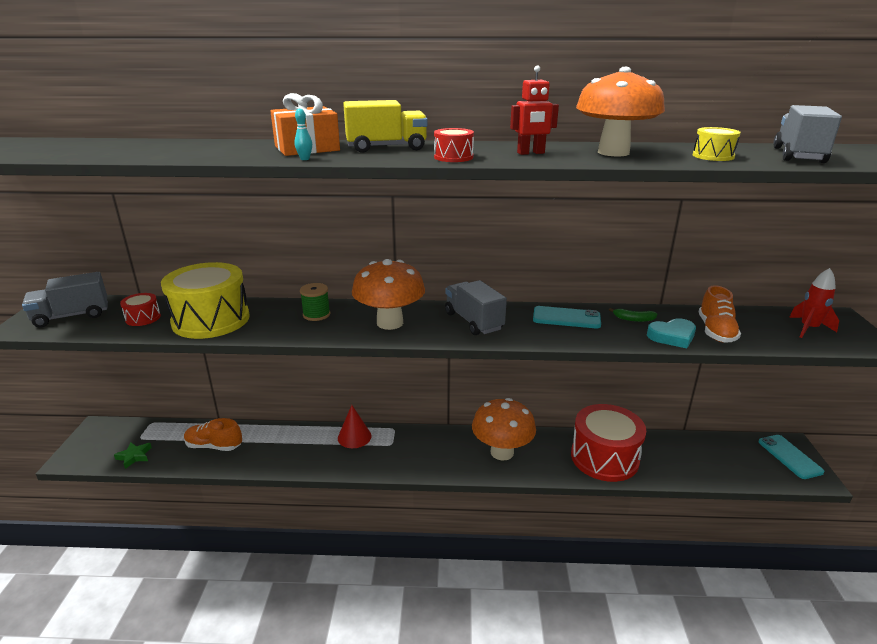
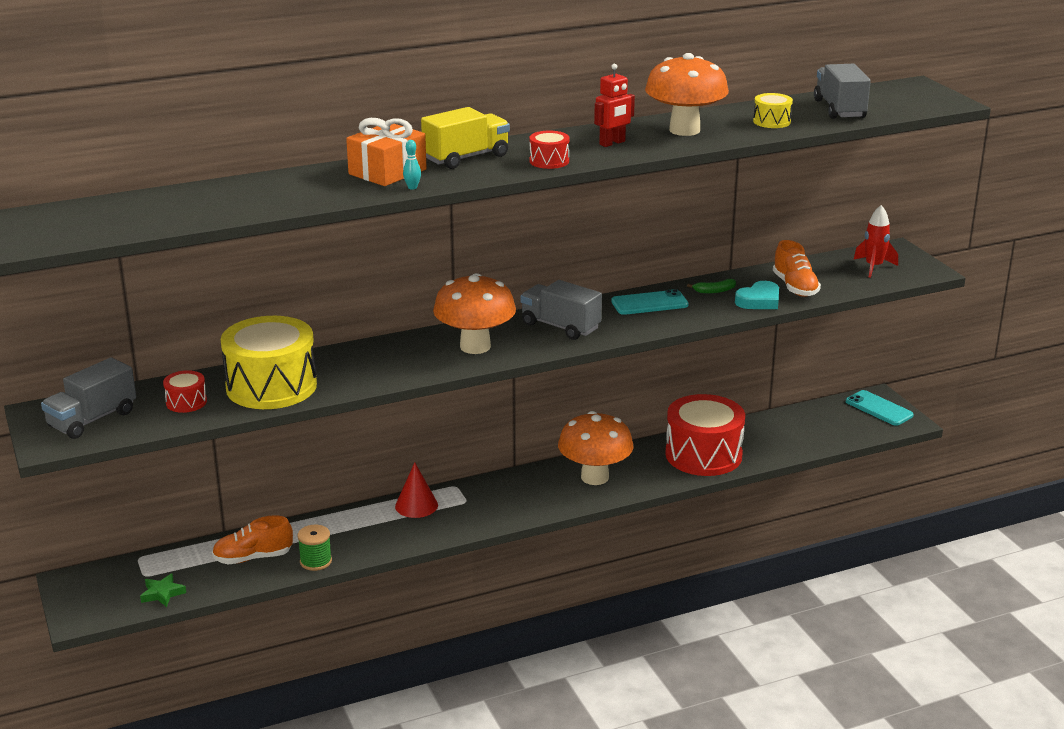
camera: 25 degrees left, 0 degrees up
(316, 314) = (385, 355): green spool -> green spool (316, 561)

